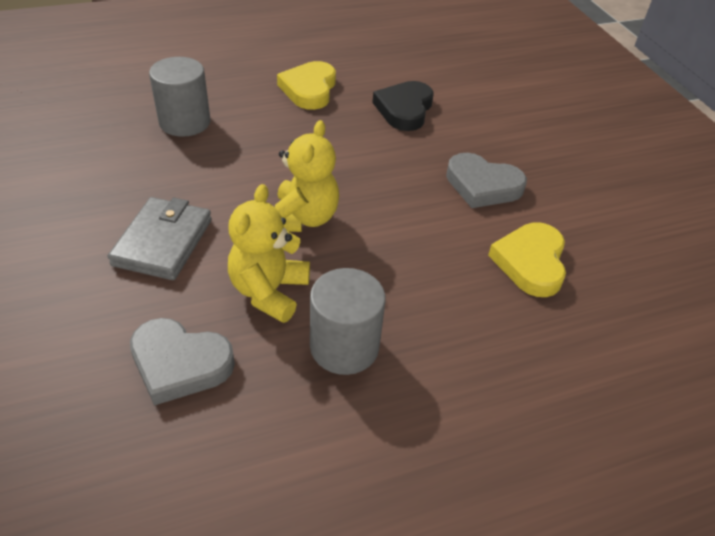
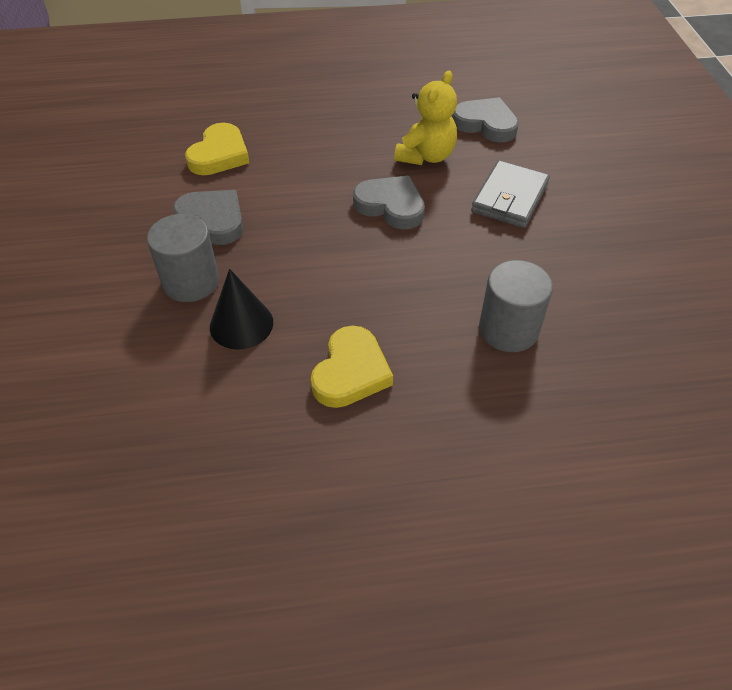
camera: 165 degrees left, 5 degrees up
(303, 218) = (390, 206): yellow teddy bear -> grey heart
(344, 346) = (380, 122): grey cylinder -> grey cylinder (191, 282)
(404, 109) = (241, 324): black heart -> black cone

